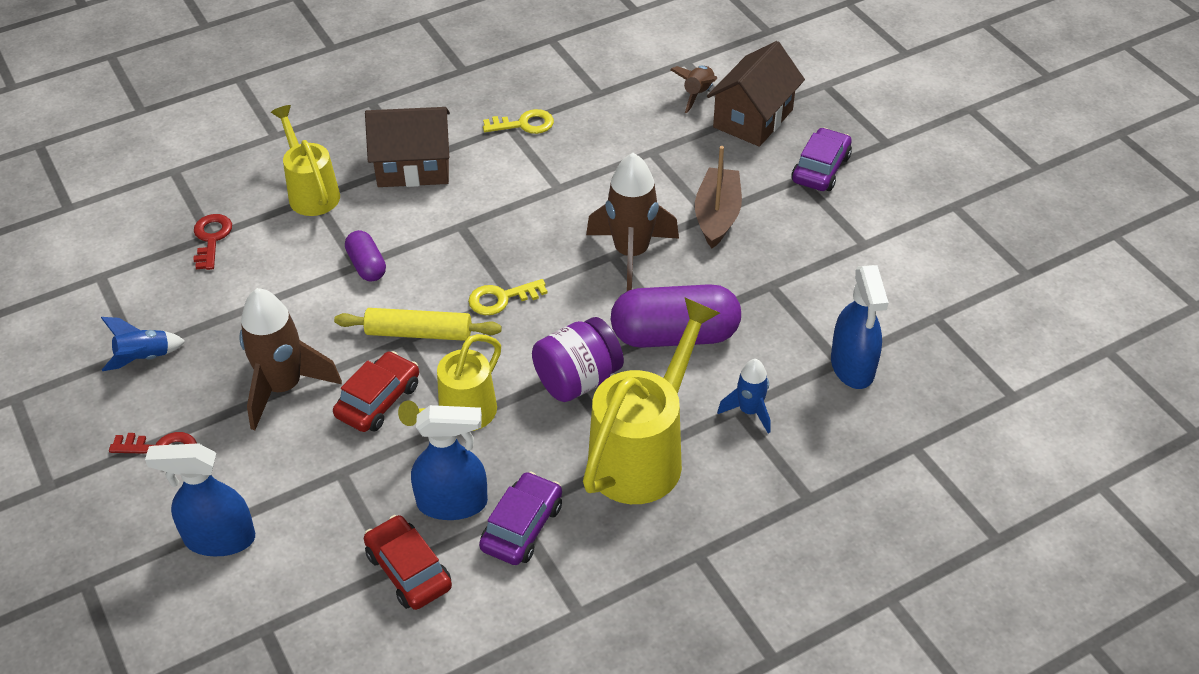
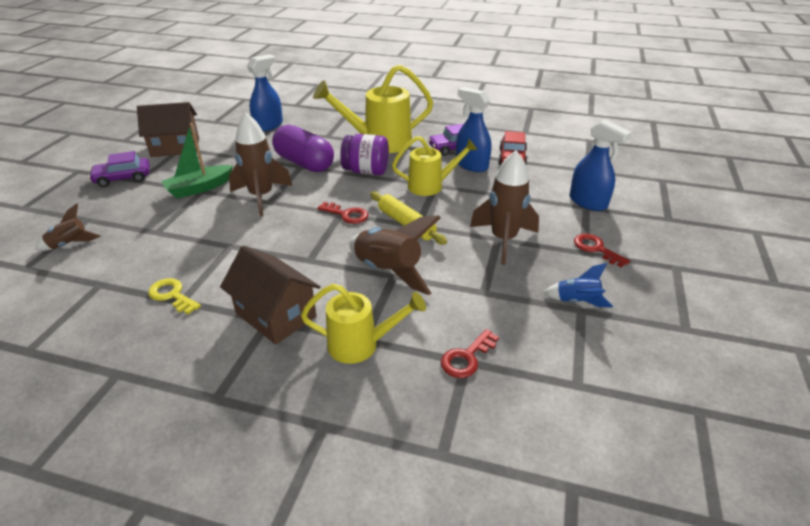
camera: 135 degrees left, 10 degrees down
(311, 192) = (360, 345): yellow watering can -> yellow watering can turned 105 degrees counterclockwise
(367, 265) = (388, 271): purple capsule -> brown rocket
(378, 400) = (461, 210): red car -> none
(501, 299) = (347, 214): yellow key -> red key
(717, 216) = (199, 188): brown boat -> green boat
(749, 411) = (324, 134): blue rocket -> none
(753, 118) = (85, 215): brown house -> brown house (175, 147)

